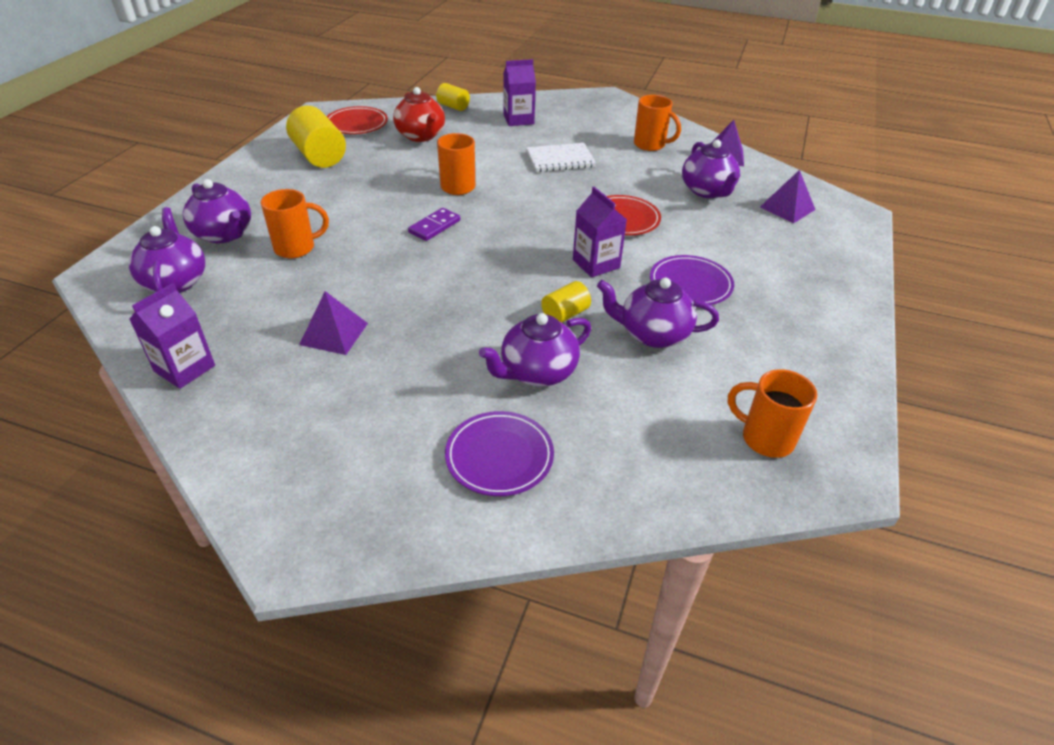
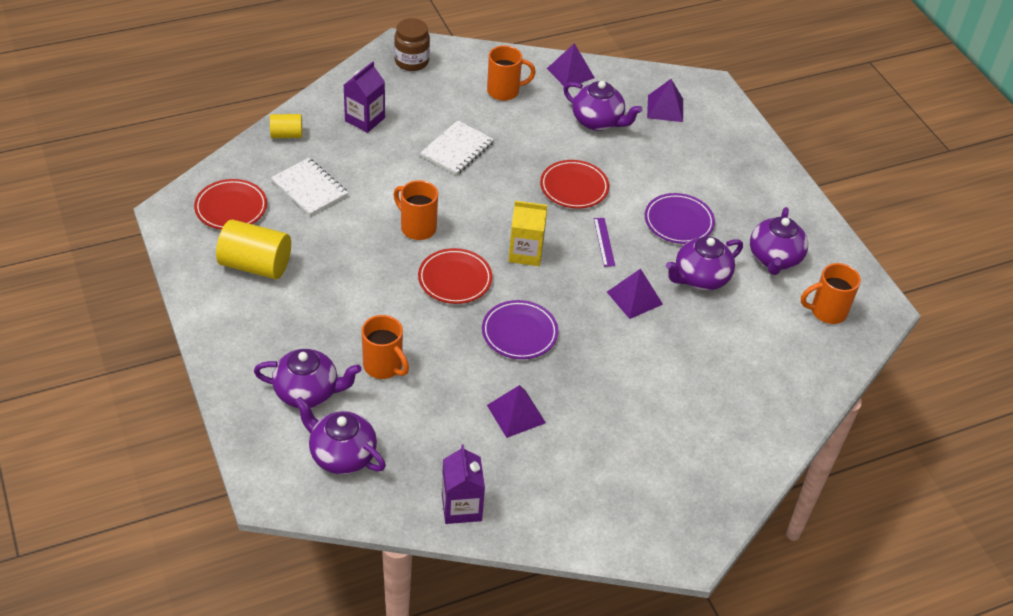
camera: 45 degrees left, 5 degrees up
(296, 248) = (384, 366): orange mug -> orange mug turned 105 degrees clockwise
(421, 136) = (309, 188): red teapot -> white notebook
(434, 226) = (455, 279): purple domino -> red plate
(499, 457) = (717, 421): purple plate -> purple plate (519, 333)
(516, 238) = (525, 253): none -> yellow carton
(537, 372) = (670, 353): purple teapot -> purple teapot (774, 259)
(565, 314) = (634, 298): yellow cylinder -> purple pyramid
(596, 264) = (604, 242): purple carton -> purple ruler
(601, 106) = (411, 61): none -> brown jar

